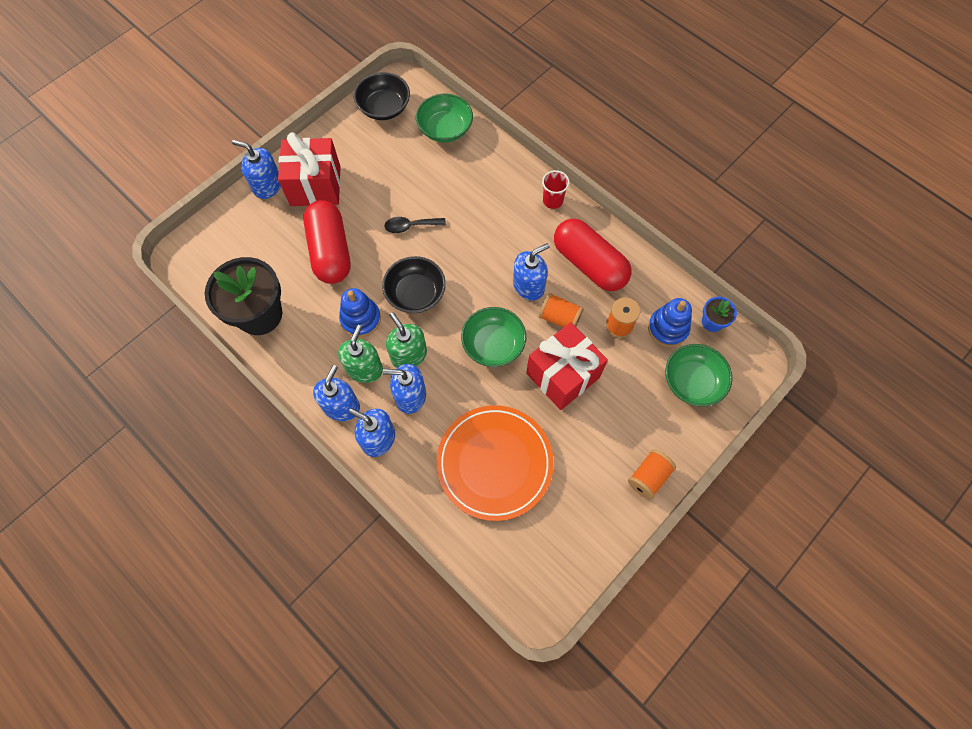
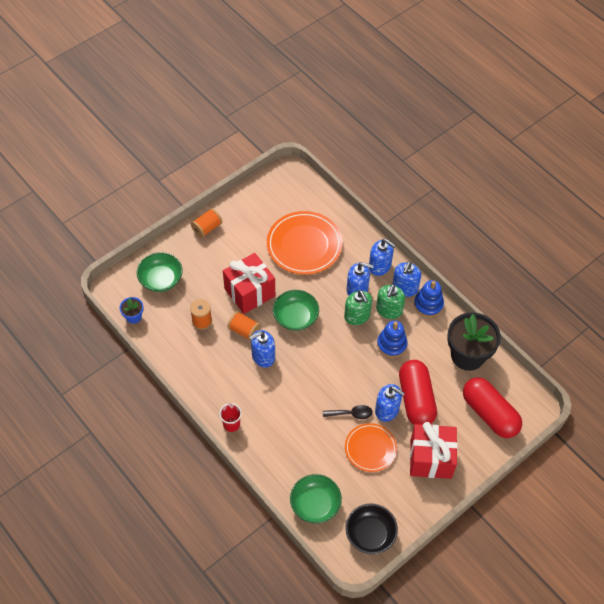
camera: 175 degrees left, 10 degrees down
(267, 186) = (472, 463): blue soap dispenser -> blue soap dispenser (387, 410)
(386, 190) = (370, 448): none -> orange plate
(415, 293) = (350, 359): black bowl -> none
(589, 264) = (213, 368): red capsule -> red capsule (489, 414)
(667, 328) = (167, 315): blue stacking toy -> blue stacking toy (428, 304)

